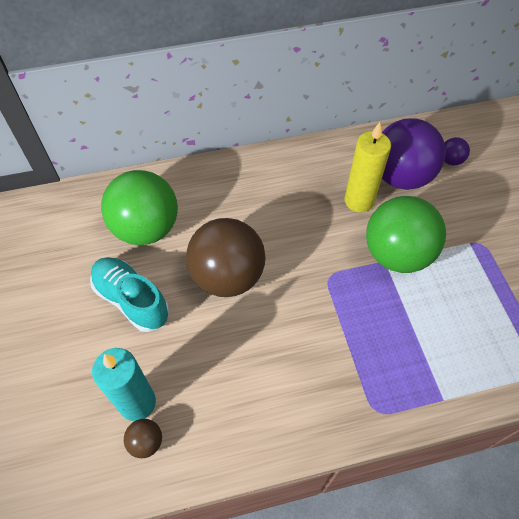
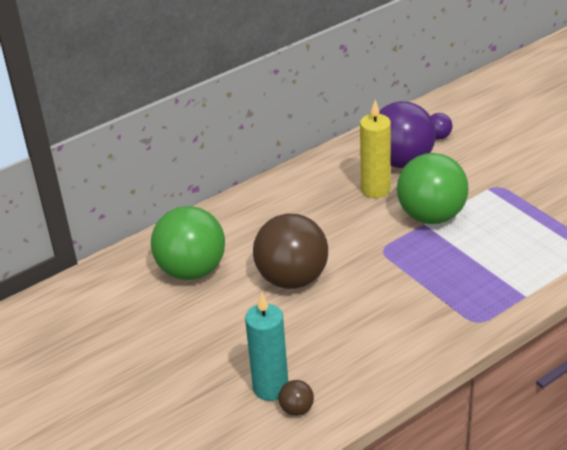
camera: 20 degrees left, 20 degrees down
(132, 300) = (215, 323): turquoise shoe -> none

